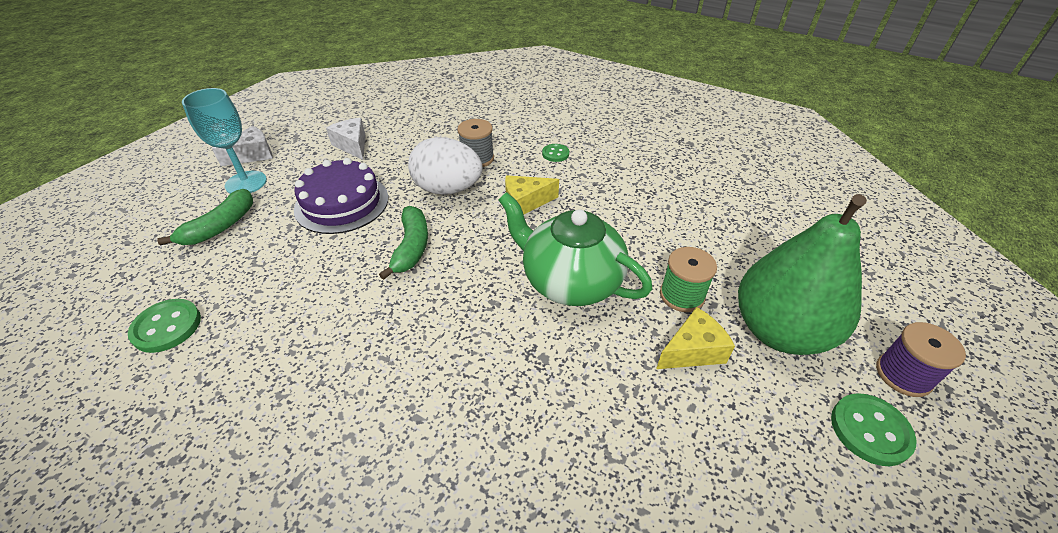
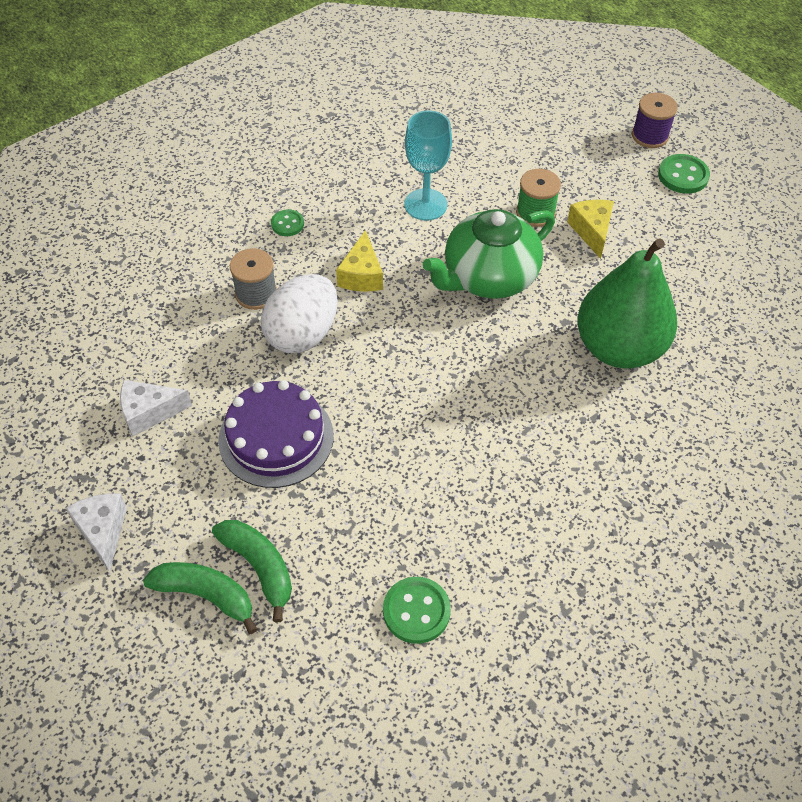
camera: 70 degrees left, 10 degrees up
(246, 183) = (173, 539): turquoise goblet -> turquoise goblet (425, 204)
(411, 247) = (388, 384): green banana -> green banana (206, 595)
(779, 331) = (592, 175): green pear -> green pear (618, 348)

